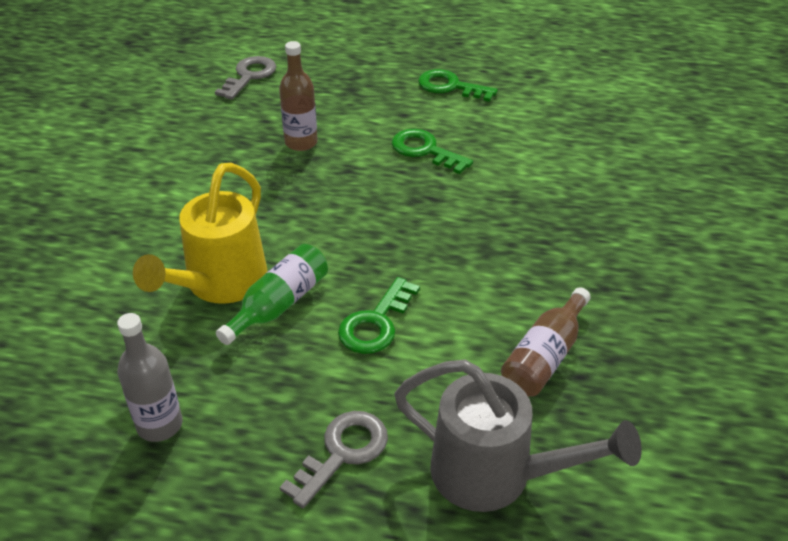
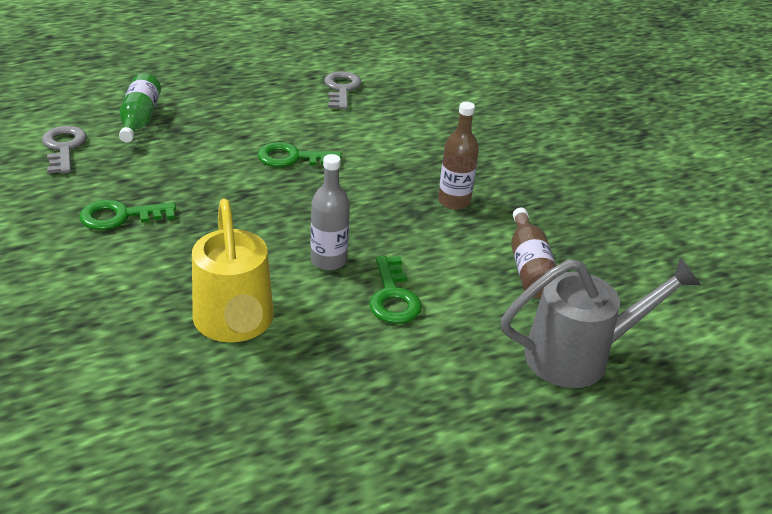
camera: 40 degrees left, 5 degrees down
(159, 425) = (308, 451): grey bottle -> grey bottle (328, 260)
(279, 305) = (303, 317): green bottle -> green bottle (140, 119)
(301, 143) = (179, 187): brown bottle -> brown bottle (454, 201)
(343, 452) = (468, 395): grey key -> grey key (341, 89)
(450, 86) = (259, 103): green key -> green key (120, 216)

